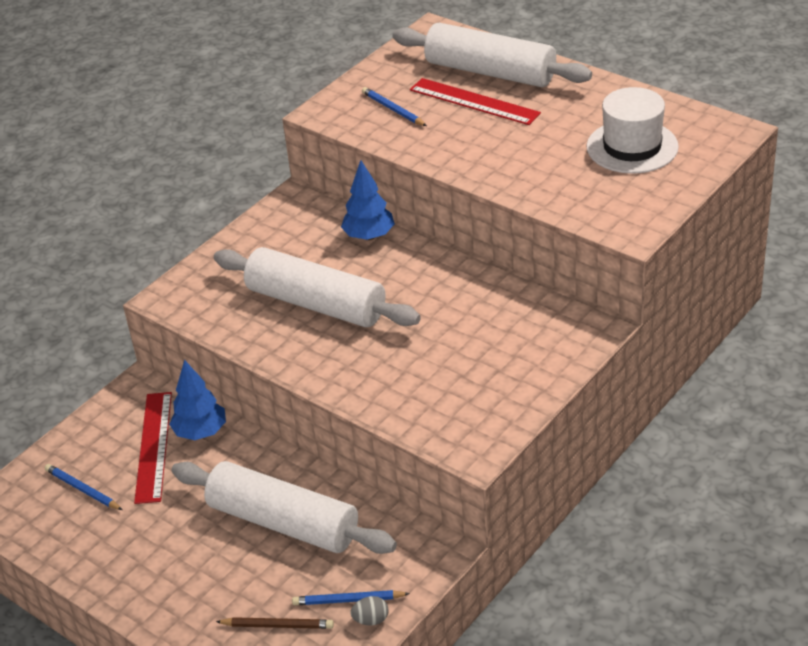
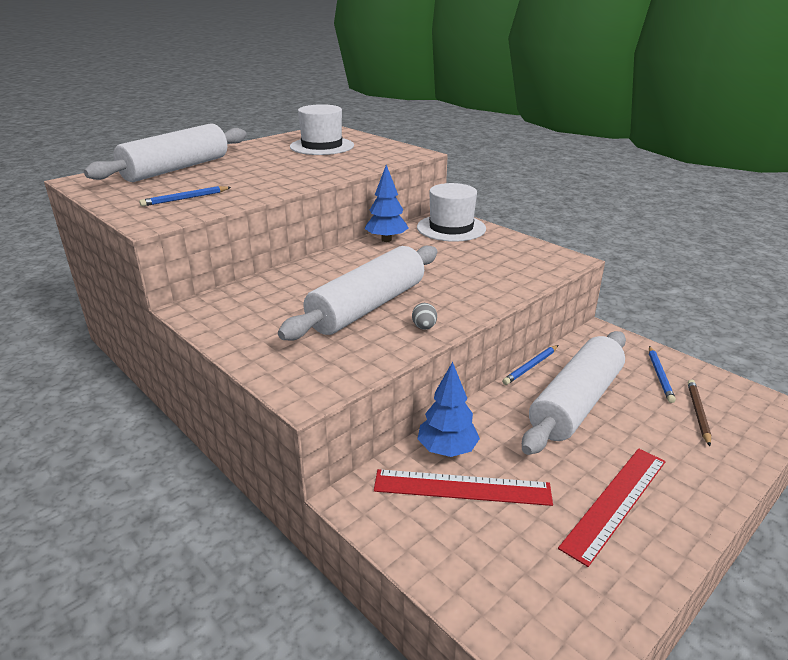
camera: 85 degrees left, 10 degrees down
(82, 489) = (527, 555): blue pencil -> blue pencil (531, 366)
(369, 236) = (285, 278): blue tree -> blue tree (386, 240)
(371, 620) = (677, 367): grey egg -> grey egg (424, 327)
(474, 101) = (211, 175): red ruler -> red ruler (615, 502)
(554, 337) = (451, 228): none -> white hat

